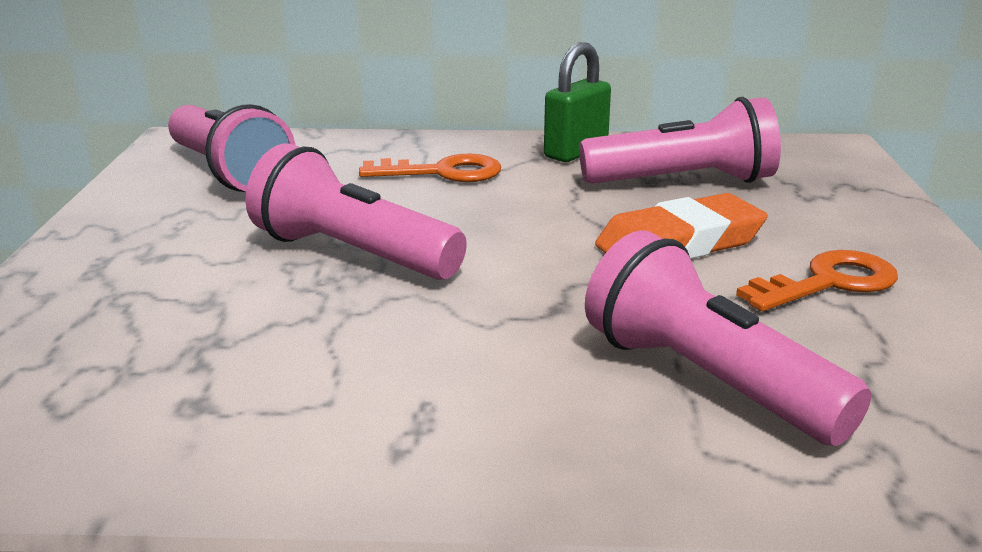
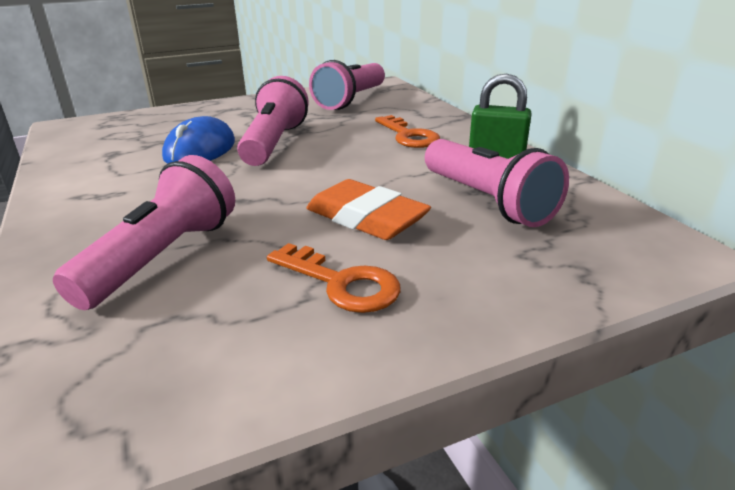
camera: 65 degrees right, 5 degrees up
(302, 315) = (200, 150): none -> blue mouse

